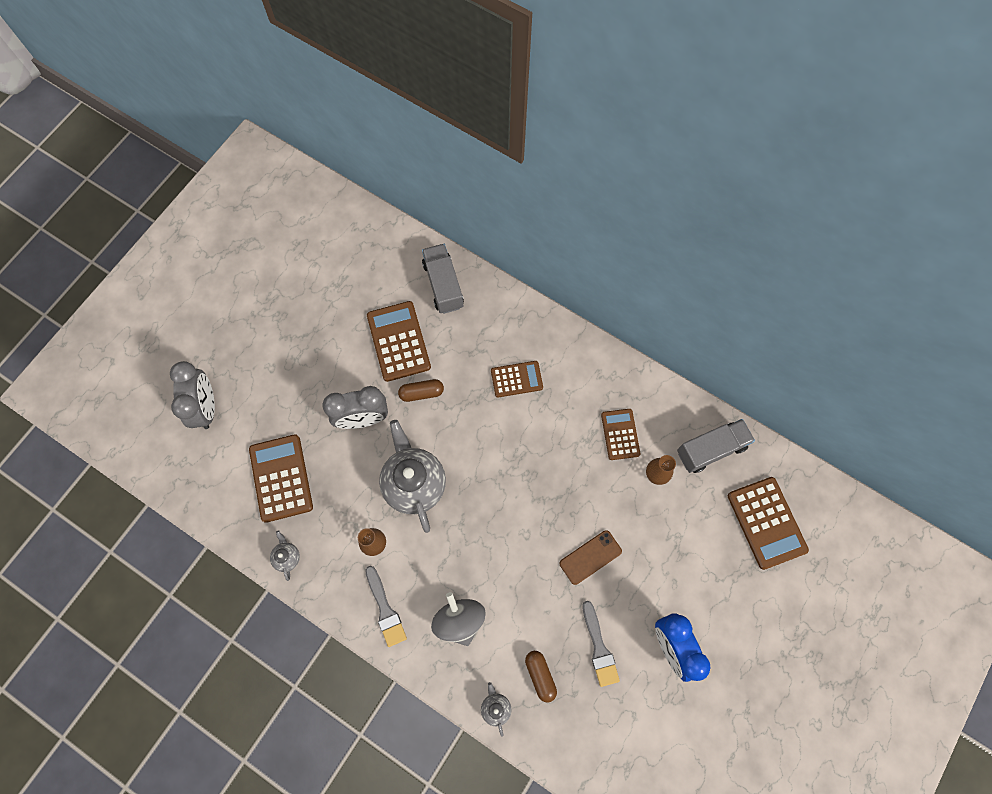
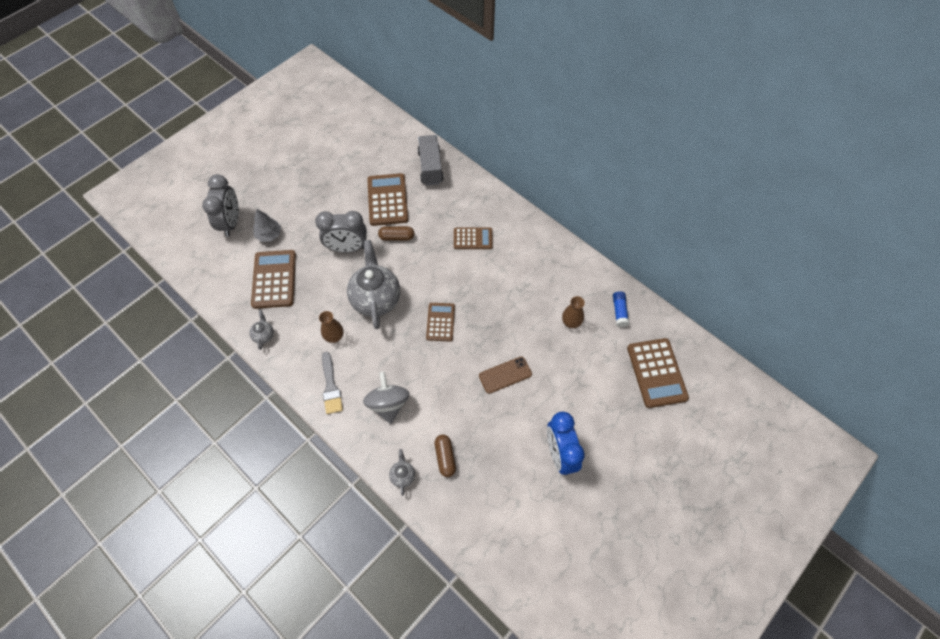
camera: 10 degrees right, 10 degrees down
(259, 416) = (269, 235): none -> grey tree
(599, 648) = (498, 445): grey brush -> none
(620, 434) = (547, 289): brown calculator -> brown calculator (440, 322)
(711, 449) = (619, 312): grey truck -> blue glue stick

